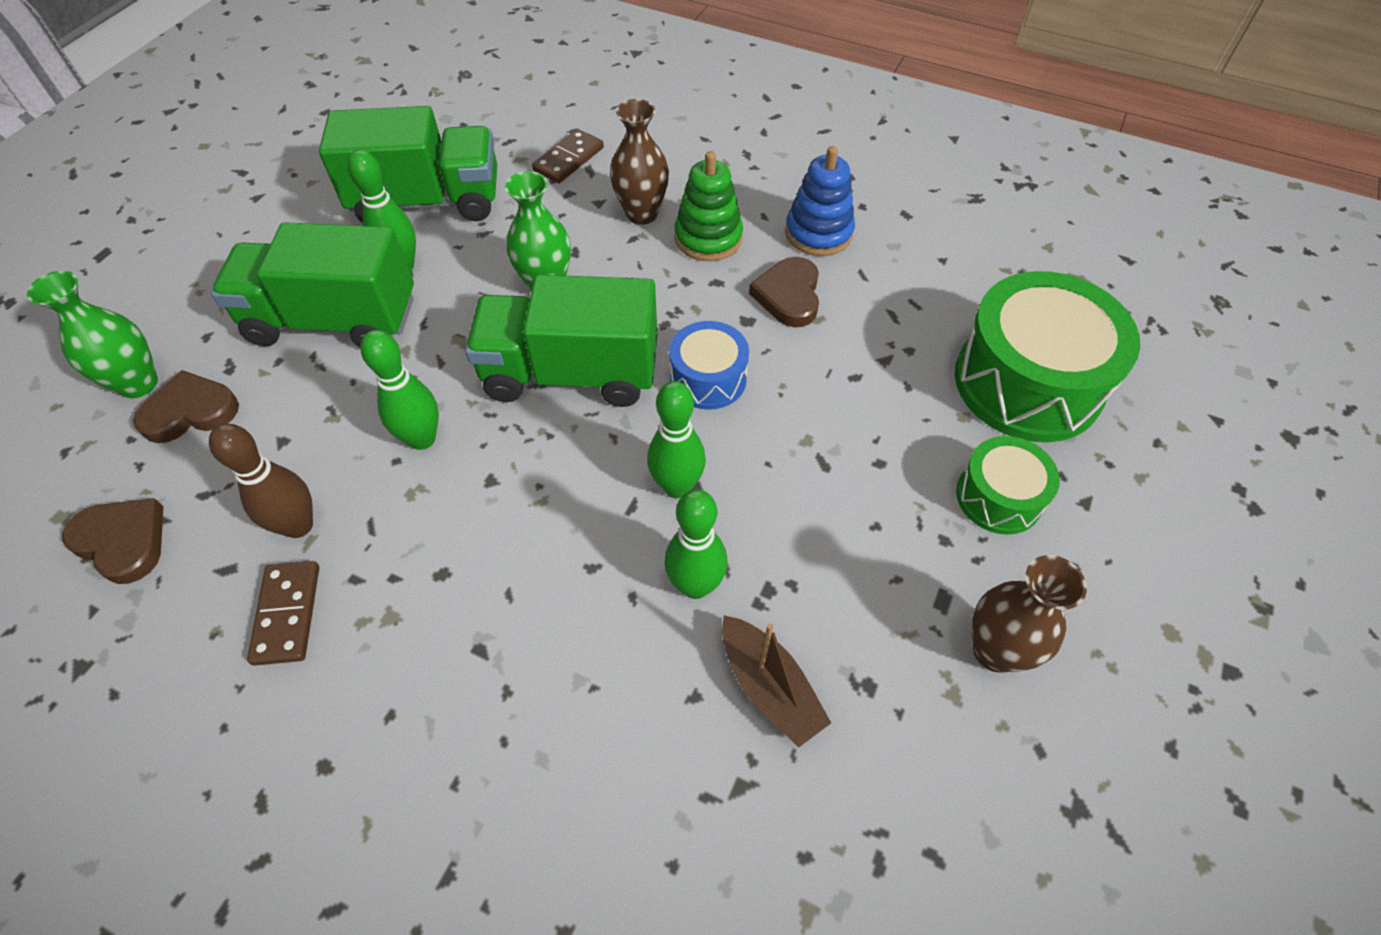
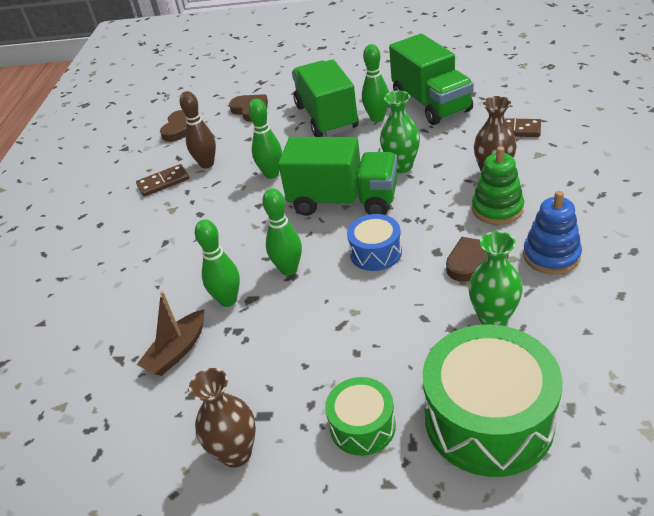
camera: 75 degrees right, 15 degrees down
(138, 383) = (258, 91): green vase -> green vase (493, 318)
(571, 373) = (344, 201): green truck -> green truck turned 120 degrees clockwise

